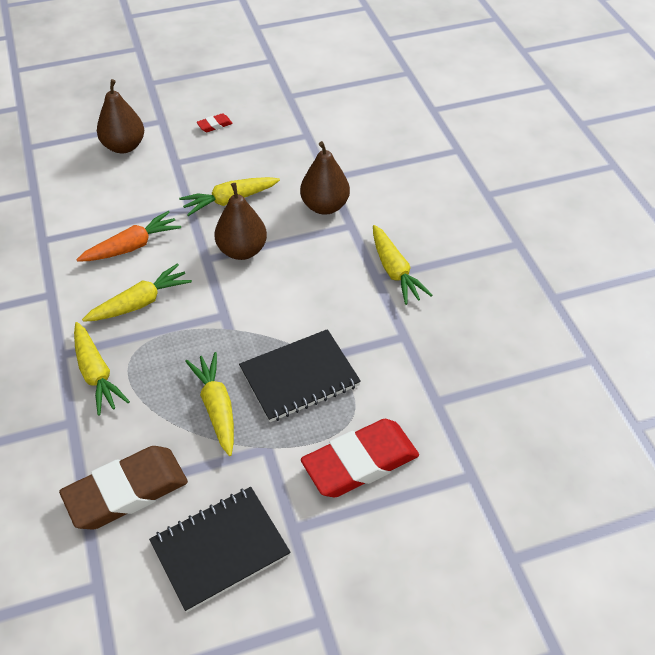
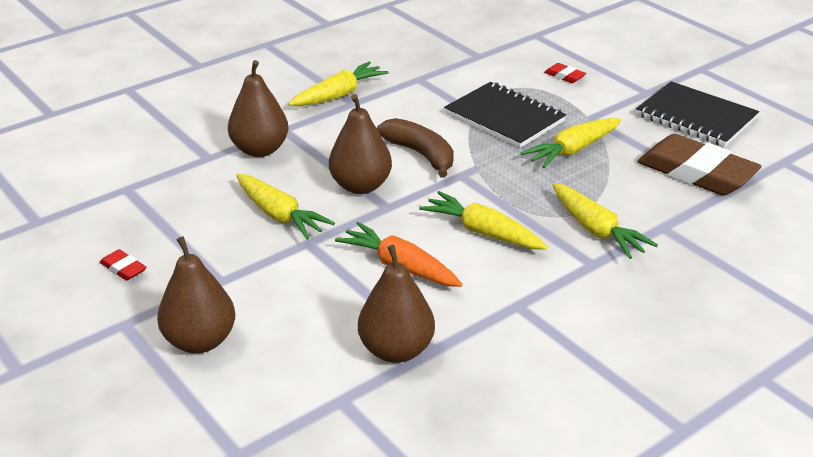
camera: 110 degrees left, 15 degrees down
(54, 223) = (396, 350): none -> brown pear
(96, 374) = (596, 230): yellow carrot -> yellow carrot turned 105 degrees clockwise
(268, 298) = (420, 154): none -> brown banana
(360, 462) = (564, 76): red eraser -> red eraser, size x0.41

